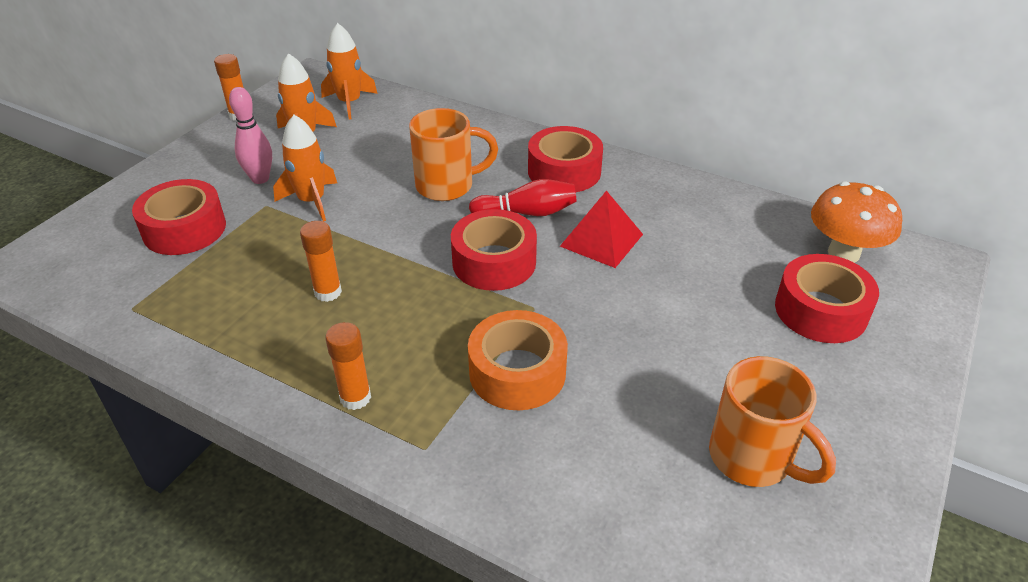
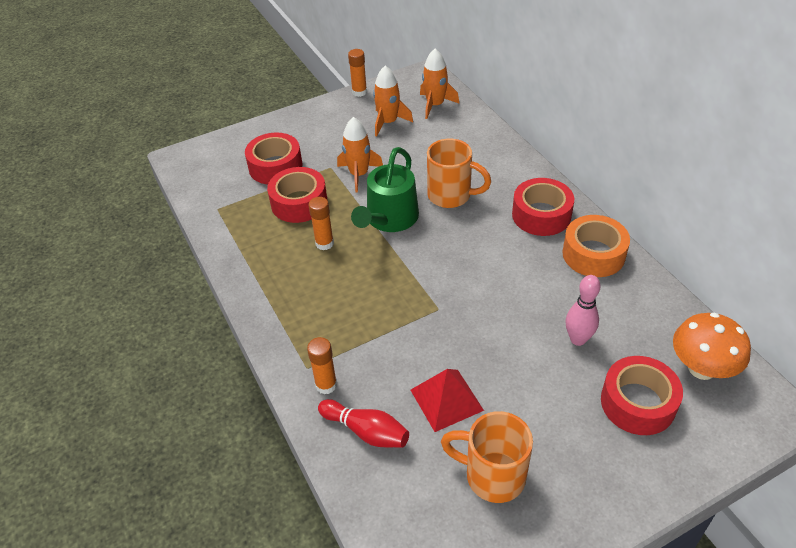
camera: 35 degrees right, 5 degrees up
(260, 179) = (340, 146): pink bowling pin -> pink bowling pin (578, 339)
(355, 398) = (292, 318): orange glue stick -> orange glue stick (326, 385)
(392, 235) = (389, 219): none -> green watering can
(494, 262) = (438, 265): red tape -> red tape (299, 203)
(517, 372) = (393, 347): orange tape -> orange tape (593, 254)
(527, 213) = (488, 237): red bowling pin -> red bowling pin (366, 431)
(601, 240) = (523, 279): red pyramid -> red pyramid (446, 400)
(753, 459) = (492, 475): orange mug -> orange mug turned 120 degrees clockwise

